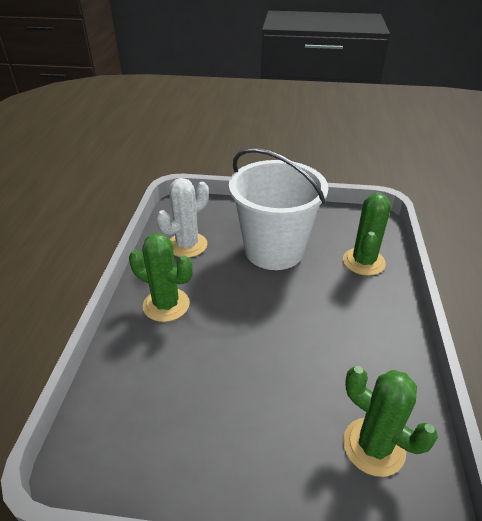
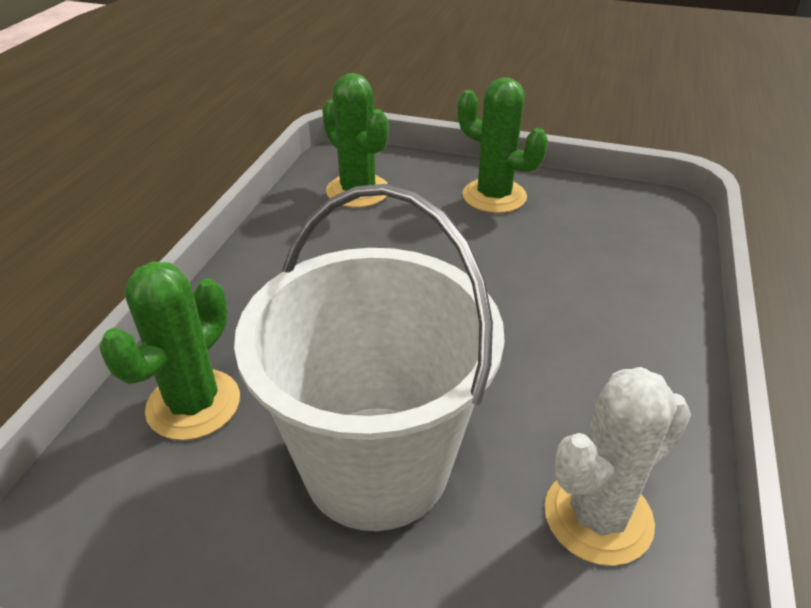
camera: 170 degrees left, 0 degrees up
(166, 305) = (615, 364): green cactus -> green cactus (494, 196)

